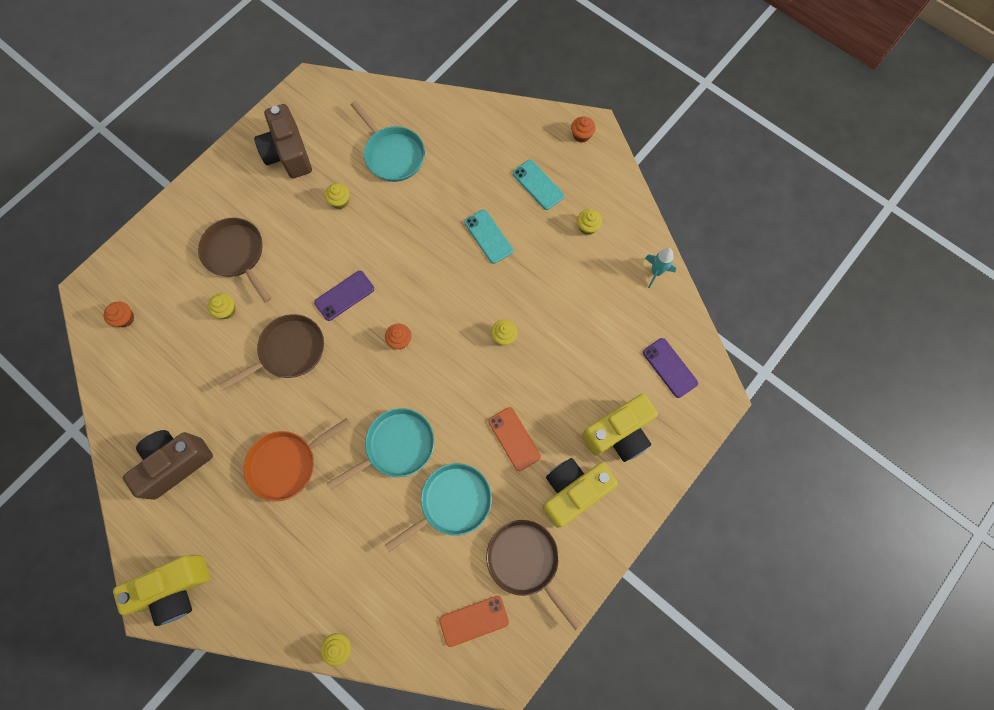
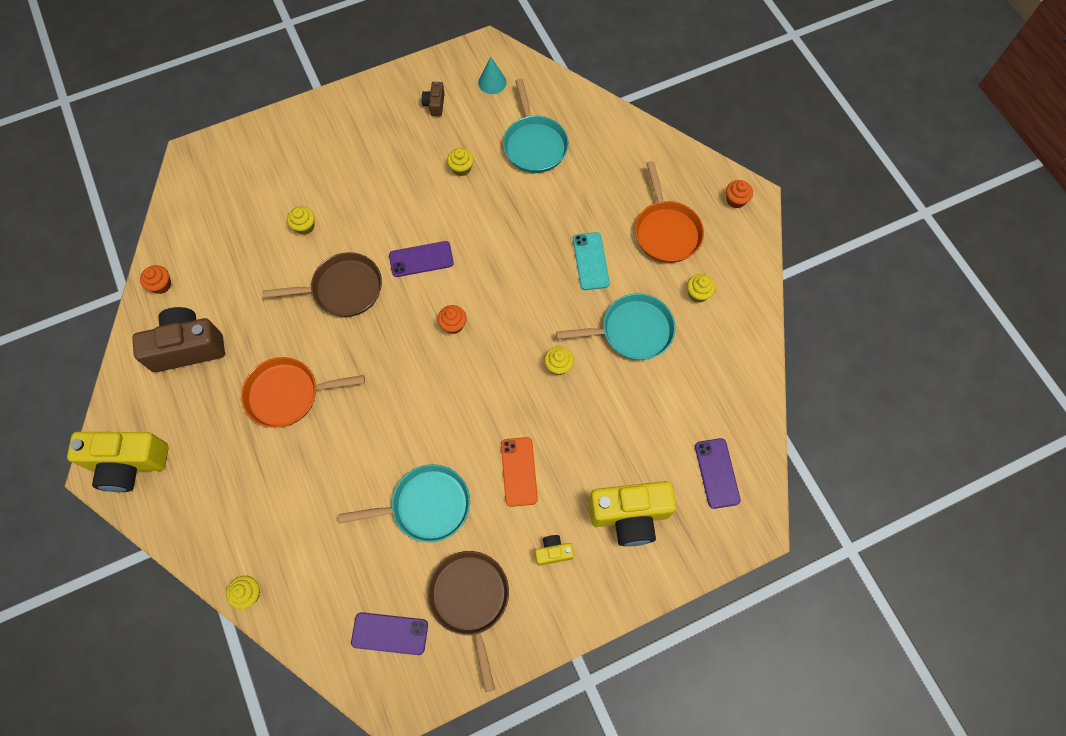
camera: 25 degrees right, 5 degrees down
(125, 318) = (211, 195): orange cupcake -> orange cupcake (161, 285)
(236, 254) = (340, 178): brown pan -> none
(288, 153) = (435, 104): brown camera -> brown camera, size x0.46
(329, 113) = (492, 82): none -> turquoise cone
(396, 446) = (399, 426): turquoise pan -> turquoise pan (632, 331)
(474, 620) = (390, 633): orange phone -> purple phone
(538, 185) = (666, 231): turquoise phone -> orange pan
(573, 491) = (553, 552): yellow camera -> yellow camera, size x0.46
(656, 272) = (749, 369): turquoise rocket -> none

